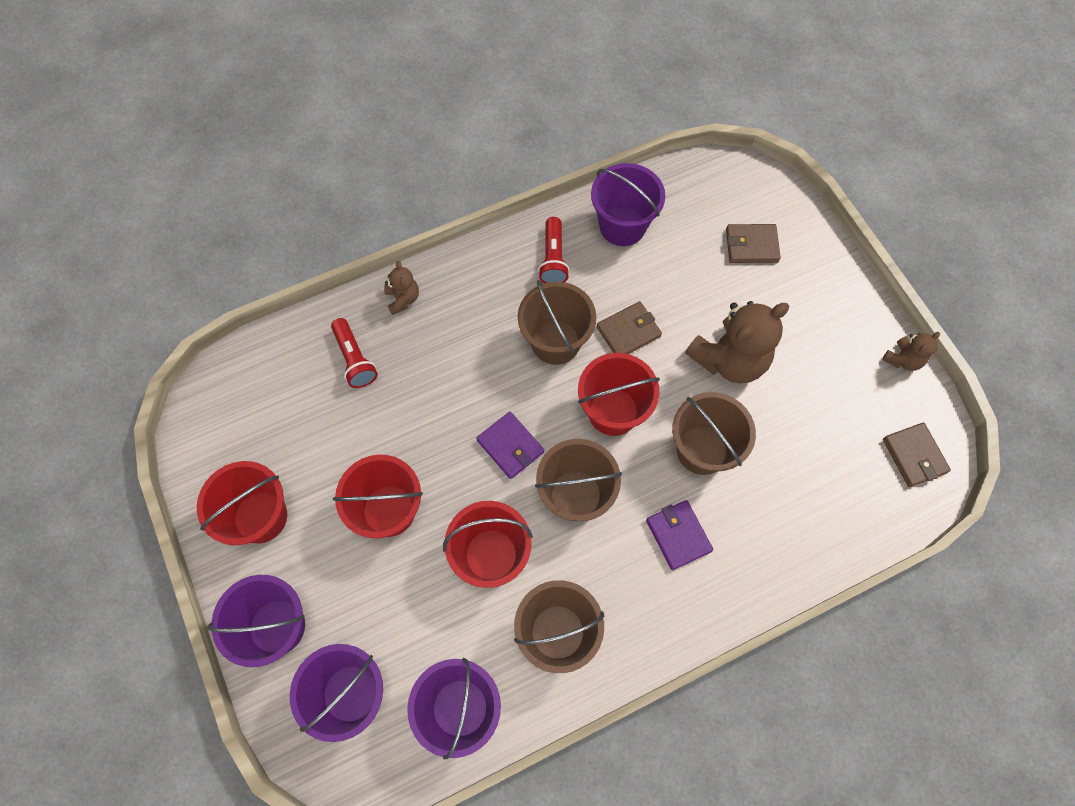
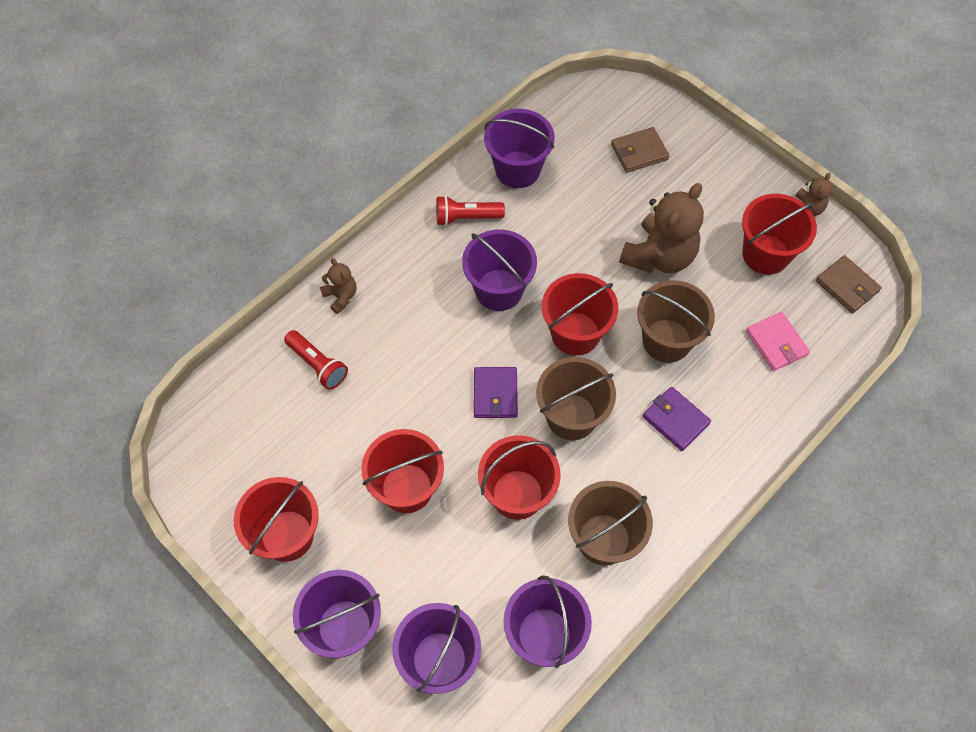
camera: 20 degrees left, 5 degrees down
(510, 446) = (495, 394): purple wallet -> purple wallet turned 60 degrees clockwise
(553, 258) = (466, 217): red flashlight -> red flashlight turned 105 degrees clockwise
(555, 342) = (499, 290): brown bucket -> purple bucket
(628, 331) = (561, 260): brown wallet -> none
(814, 491) = (776, 343): none -> pink wallet
(840, 393) = (765, 254): none -> red bucket

